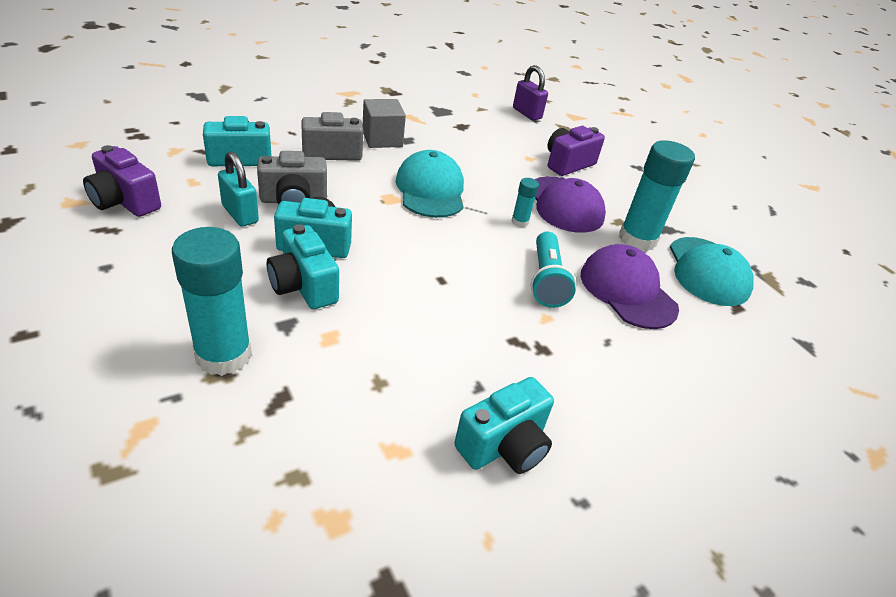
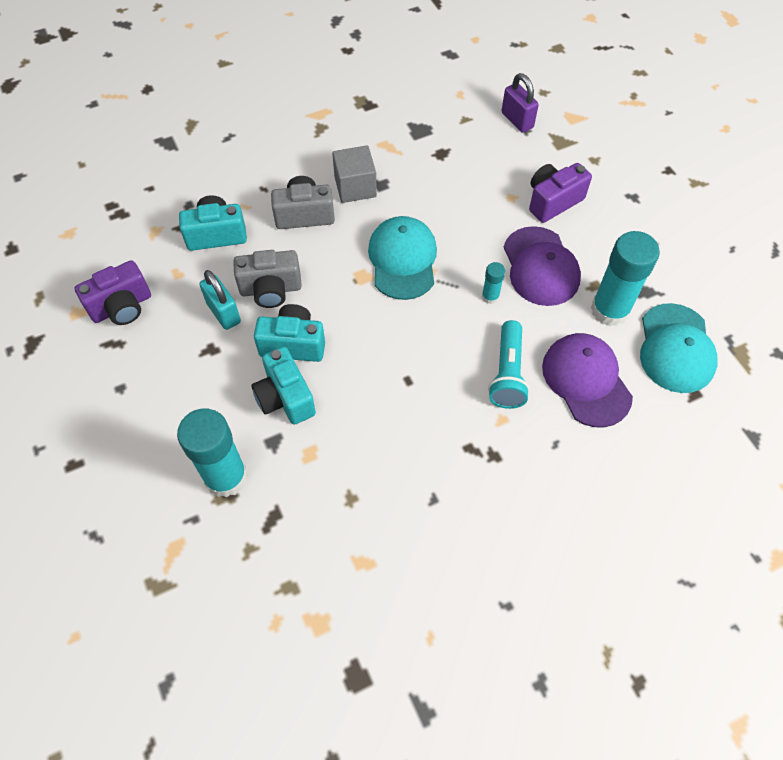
camera: 10 degrees right, 20 degrees up
(124, 201) = (122, 307): purple camera -> purple camera turned 75 degrees counterclockwise
(504, 446) = (450, 556): turquoise camera -> none

